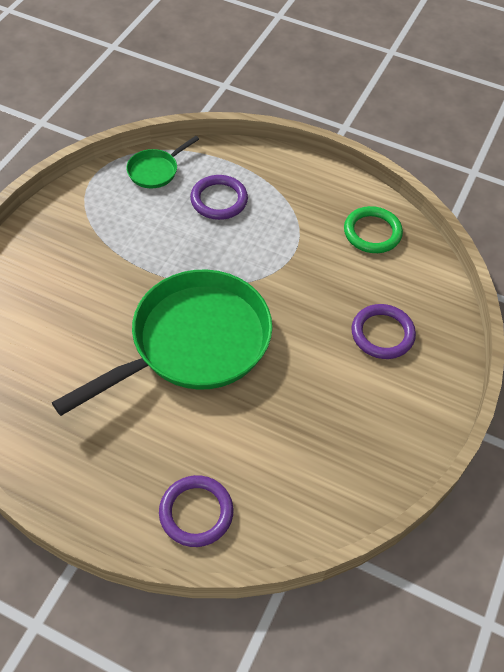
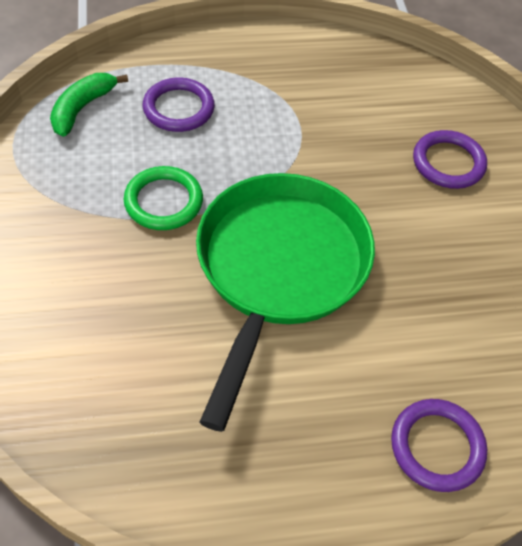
camera: 35 degrees left, 0 degrees up
(155, 170) = (82, 108): green pan -> green banana
(372, 232) = (356, 72): green ring -> green ring (163, 201)

